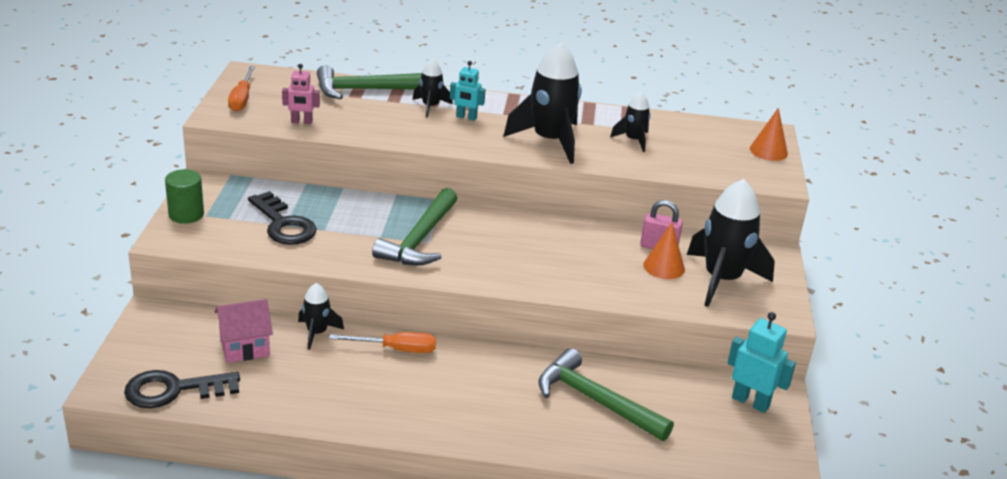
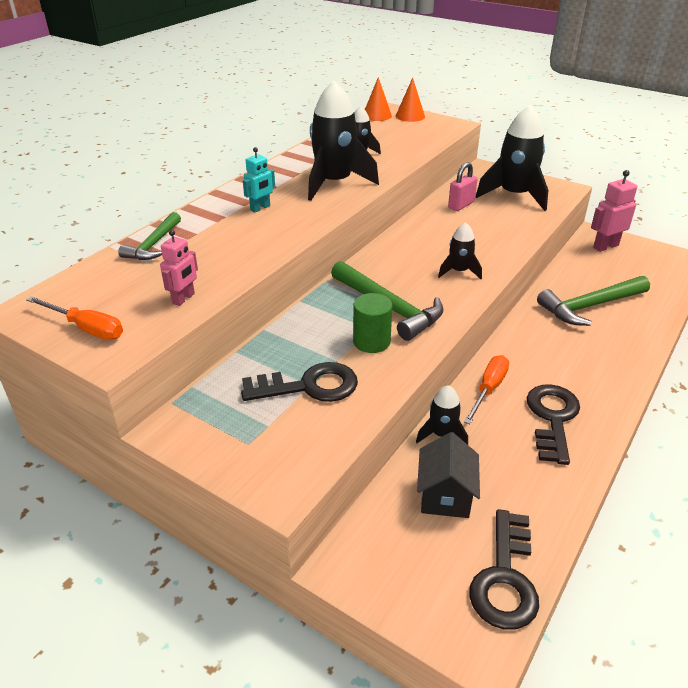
camera: 60 degrees left, 5 degrees up
(186, 214) = (235, 461): green cylinder -> green cylinder (371, 341)
(245, 347) = (445, 496): pink house -> black house
(367, 90) = (154, 244): green hammer -> green hammer, size x0.63
(378, 394) = (552, 418): none -> black key
(430, 106) = (223, 220): black rocket -> black rocket (459, 271)
(664, 267) = (488, 211): orange cone -> orange cone (377, 115)
(750, 402) = (605, 246): turquoise robot -> pink robot

